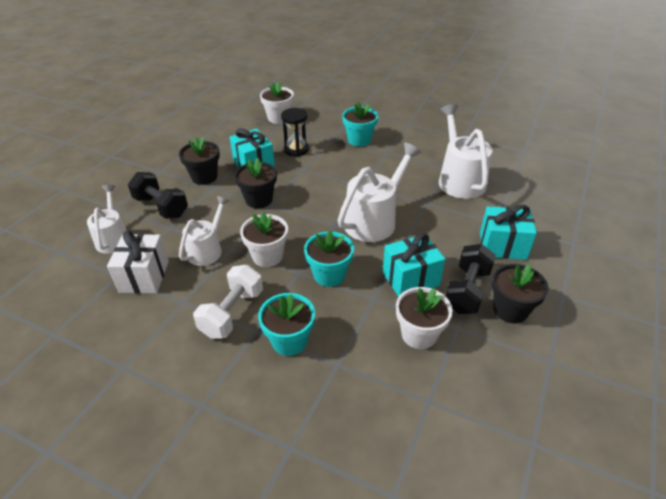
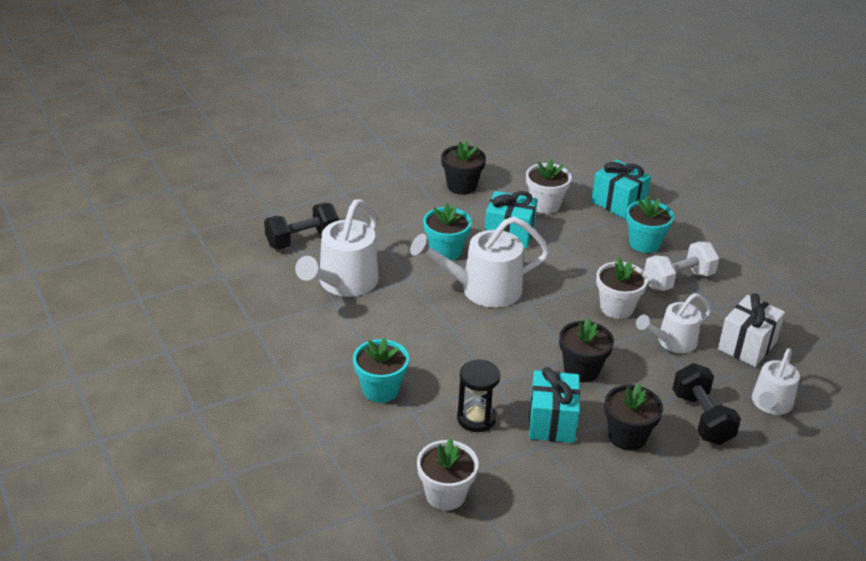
camera: 145 degrees left, 5 degrees down
(329, 275) = (573, 268): turquoise flower pot -> turquoise flower pot (445, 251)
(467, 290) = (475, 208): black dumbbell -> black dumbbell (302, 240)
(502, 246) = (401, 218): turquoise gift -> turquoise gift (618, 203)

